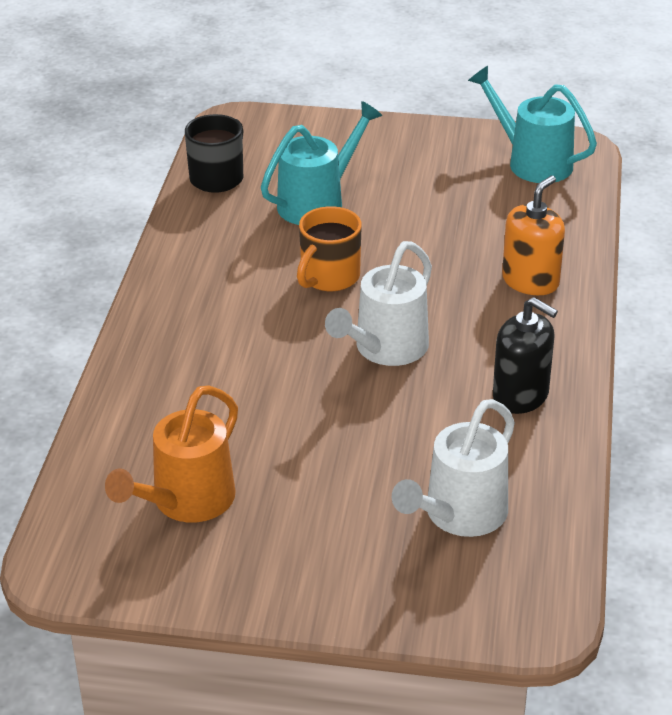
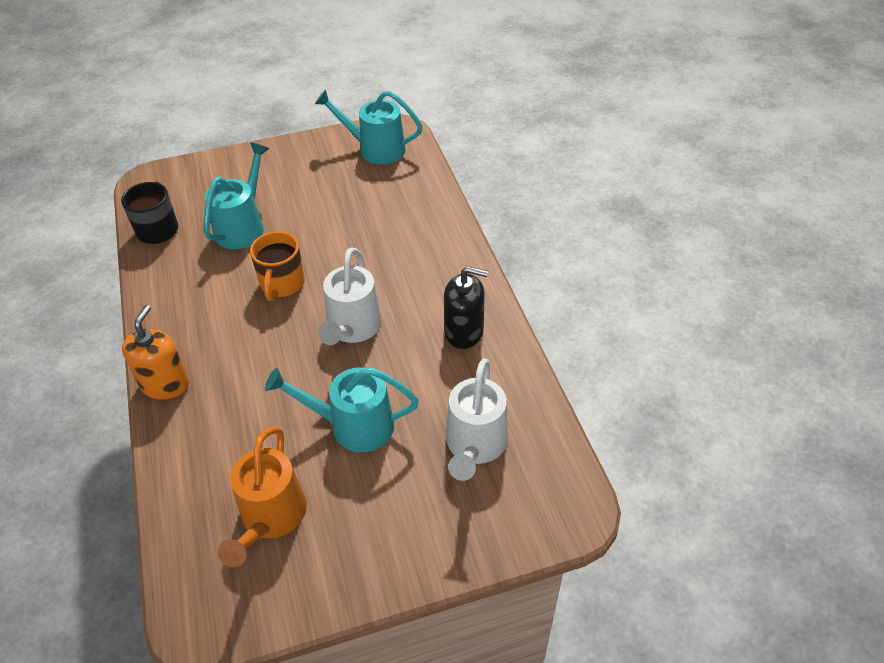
camera: 25 degrees left, 10 degrees up
(327, 446) = (352, 426): none -> turquoise watering can
(530, 281) = (423, 240): orange soap dispenser -> orange soap dispenser (165, 384)

